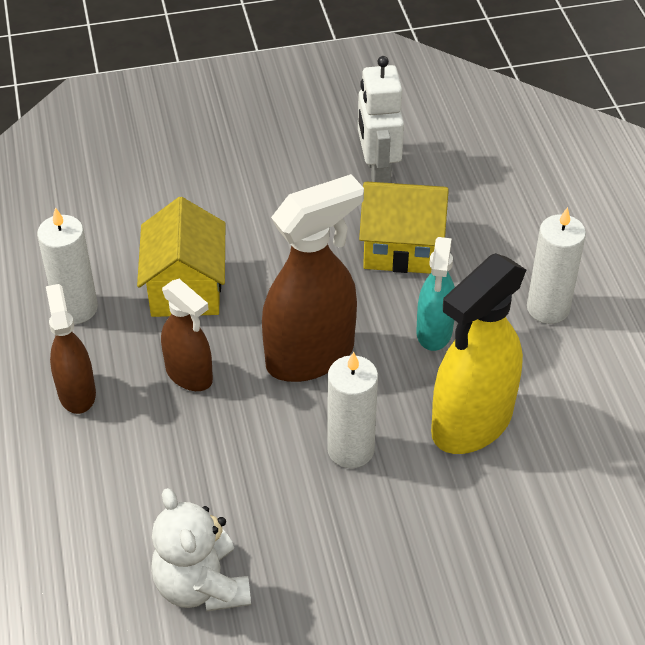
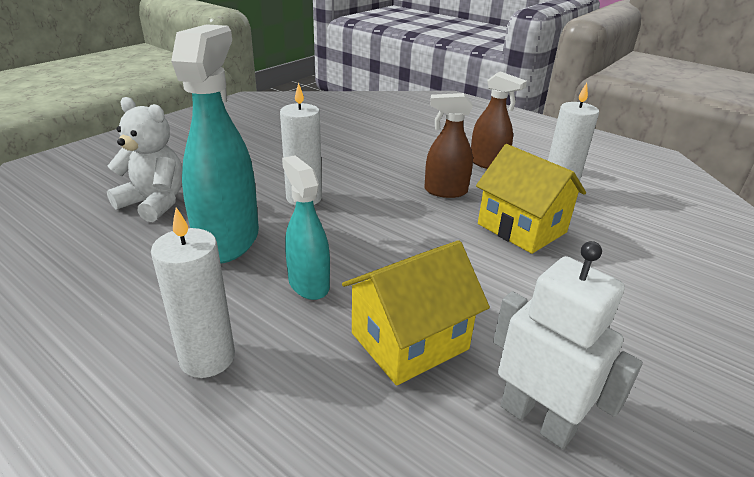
camera: 140 degrees right, 15 degrees down
(201, 585) = (326, 135): white teddy bear -> white teddy bear (154, 203)
(311, 356) = (386, 229): brown spray bottle -> none
(471, 423) = (228, 240): yellow spray bottle -> turquoise spray bottle

